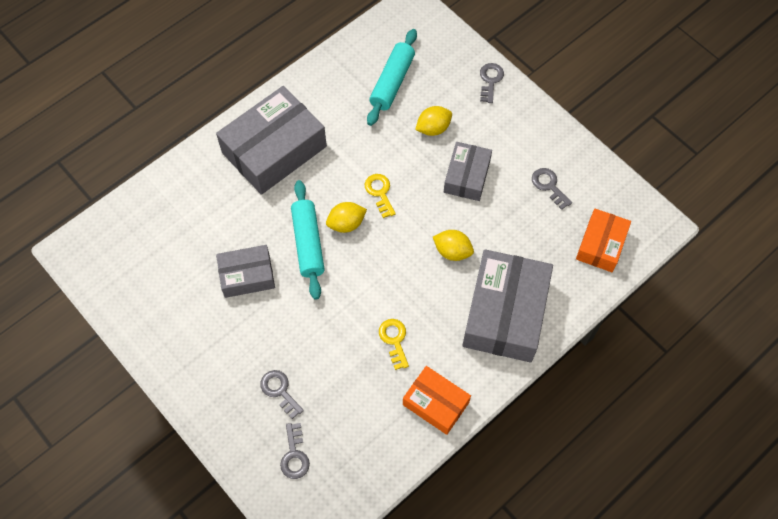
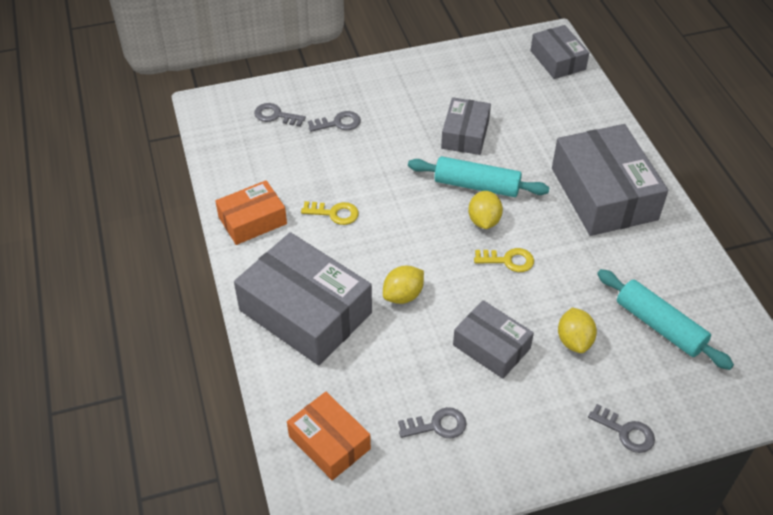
camera: 115 degrees right, 15 degrees down
(106, 234) = (557, 60): none -> grey box

